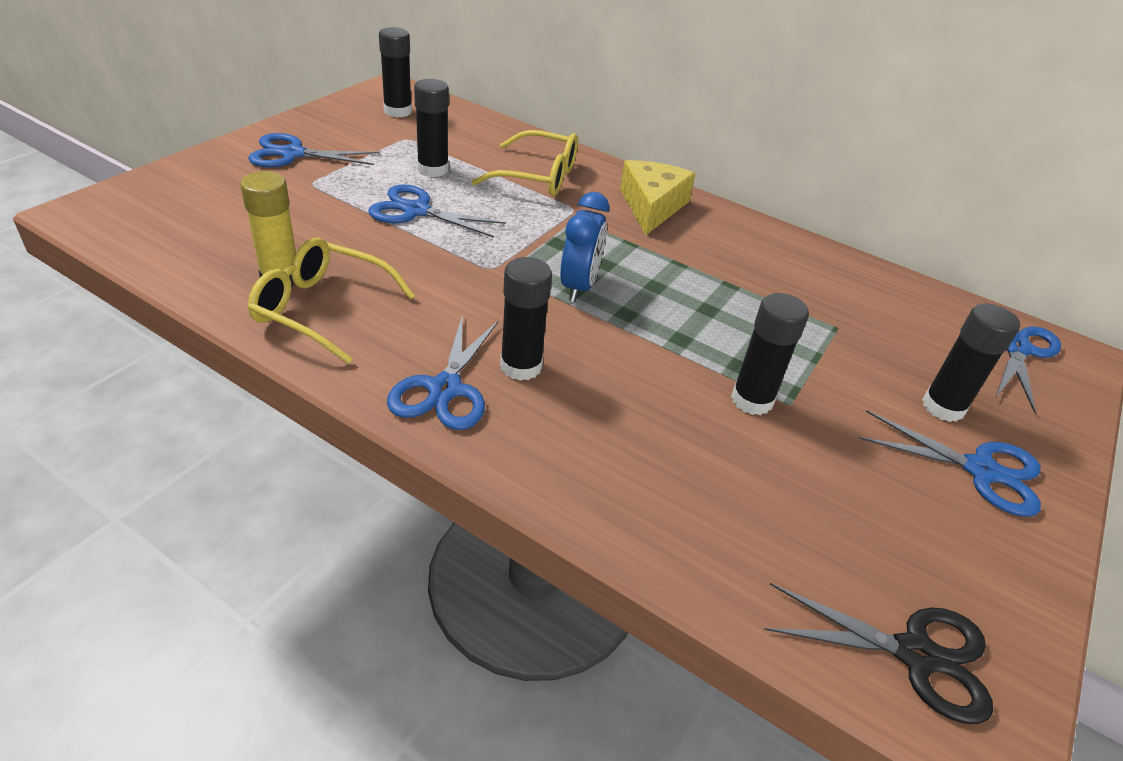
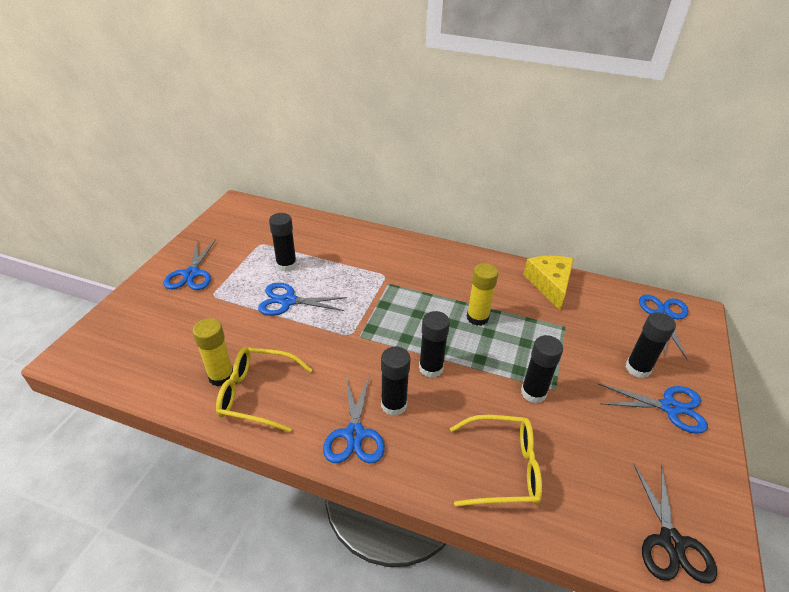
camera: 10 degrees left, 0 degrees up
(293, 154) = (191, 274): blue scissors -> blue scissors turned 75 degrees counterclockwise
(398, 111) = (247, 222): black glue stick -> black glue stick (431, 368)
(538, 177) = (354, 255): yellow glasses -> yellow glasses (503, 468)
(579, 286) = (407, 335): blue clock -> none
(651, 206) = (430, 262): yellow cheese -> yellow cheese (549, 284)
(698, 288) = (477, 318): none -> yellow glue stick
(915, 655) = (671, 542): black scissors -> black scissors turned 90 degrees clockwise

